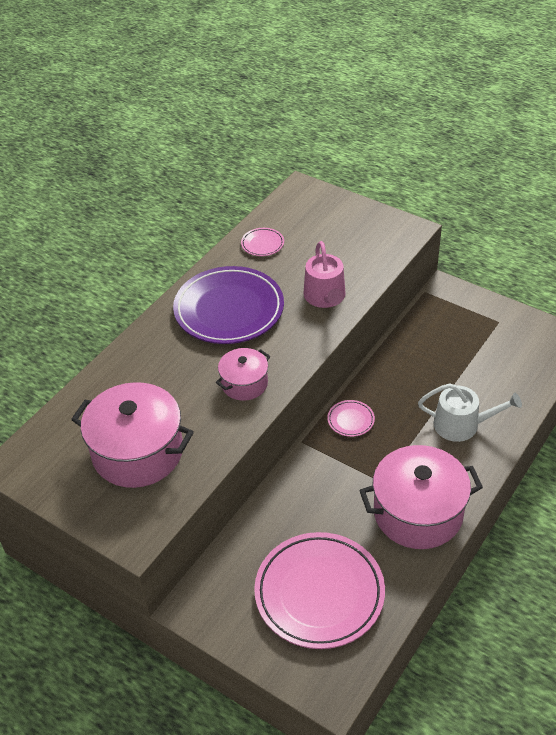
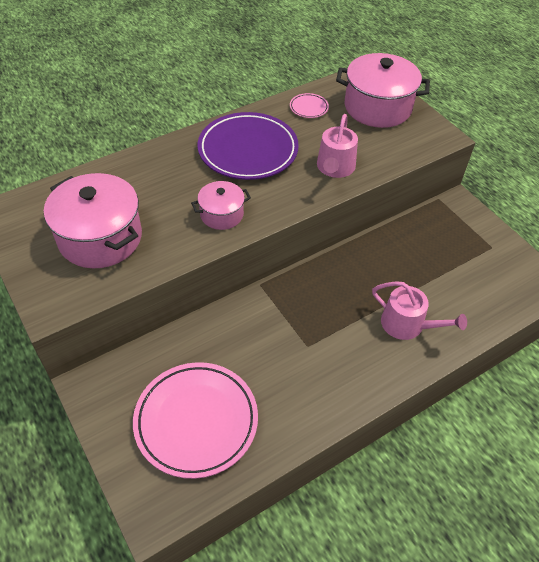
camera: 20 degrees right, 5 degrees up
(350, 420) = (311, 282): pink plate -> none
(418, 513) = (323, 387): pink pot -> pink pot (377, 107)
(462, 425) = (408, 325): white watering can -> pink watering can

